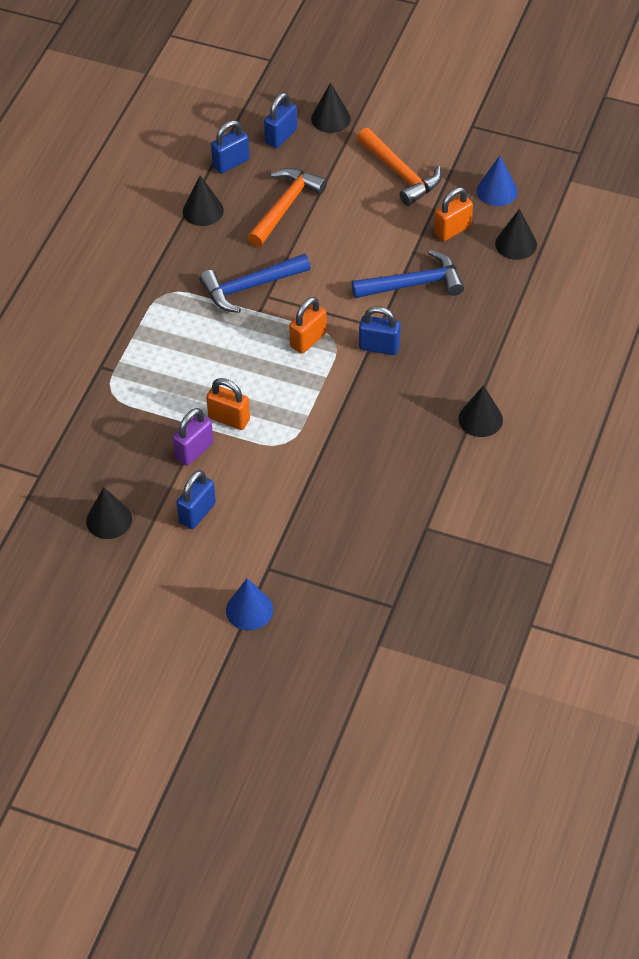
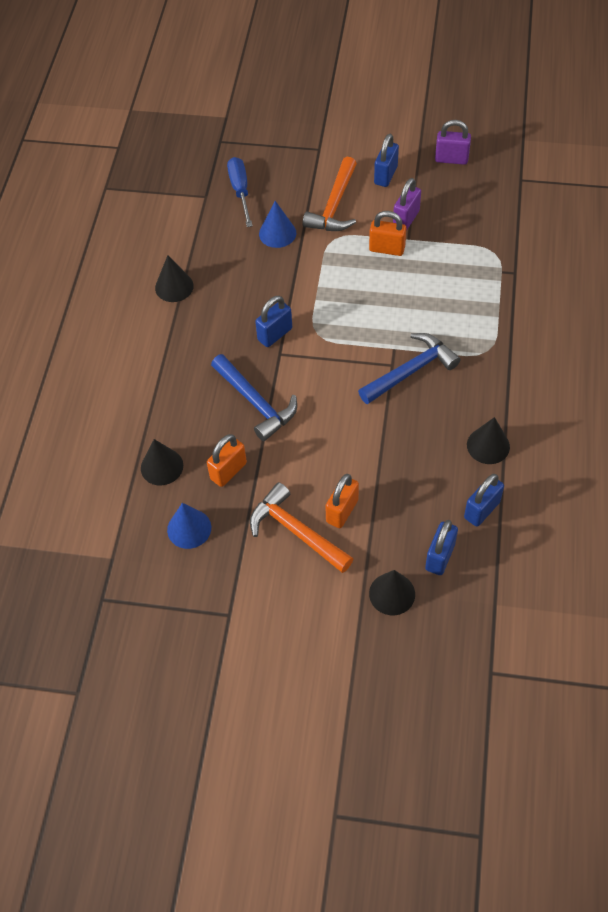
camera: 170 degrees right, 5 degrees up
(109, 520) = (451, 159): black cone -> purple padlock
(249, 610) = (324, 121): blue cone -> blue cone (277, 233)
(285, 206) = (406, 466): orange hammer -> orange hammer (334, 205)
(308, 340) = (340, 329): orange padlock -> orange padlock (342, 511)
(379, 347) = (275, 334): blue padlock -> blue padlock turned 45 degrees counterclockwise
(381, 526) = (240, 191): none -> blue screwdriver
(414, 284) = (255, 403): blue hammer -> blue hammer turned 105 degrees counterclockwise

